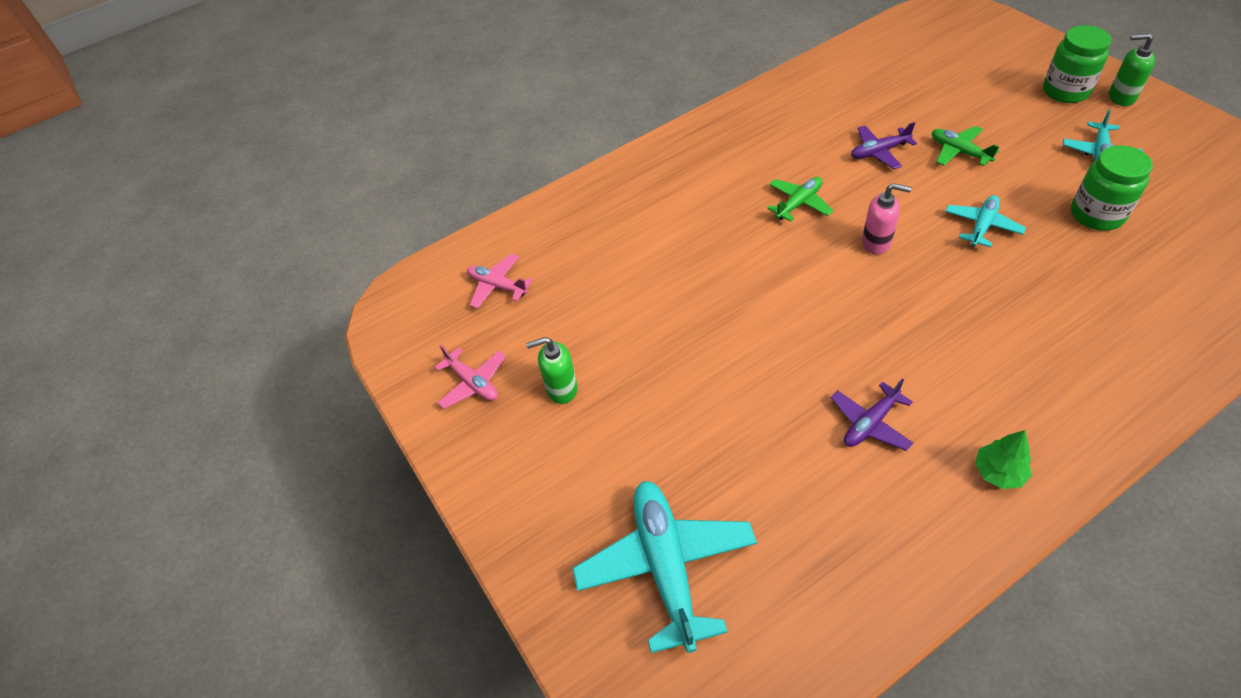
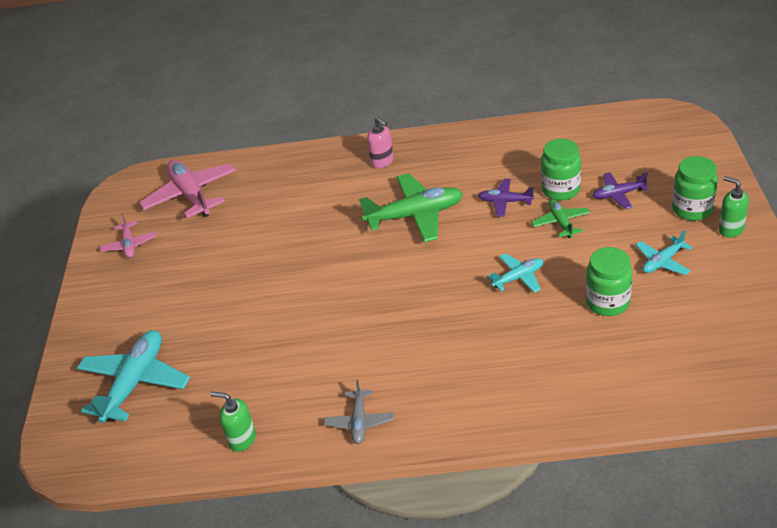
camera: 30 degrees right, 10 degrees down
(498, 286) = (191, 195): pink plane -> pink plane, size x1.86
(561, 389) = (170, 268): green soap dispenser -> green soap dispenser (242, 439)
(799, 203) = (415, 215): green plane -> green plane, size x1.86
(870, 423) = (316, 362): purple plane -> purple plane (618, 194)
(876, 243) = (437, 260): pink soap dispenser -> pink soap dispenser (382, 161)
(921, 119) = (560, 190): none -> green jar
(998, 472) = (359, 422): green tree -> grey plane

